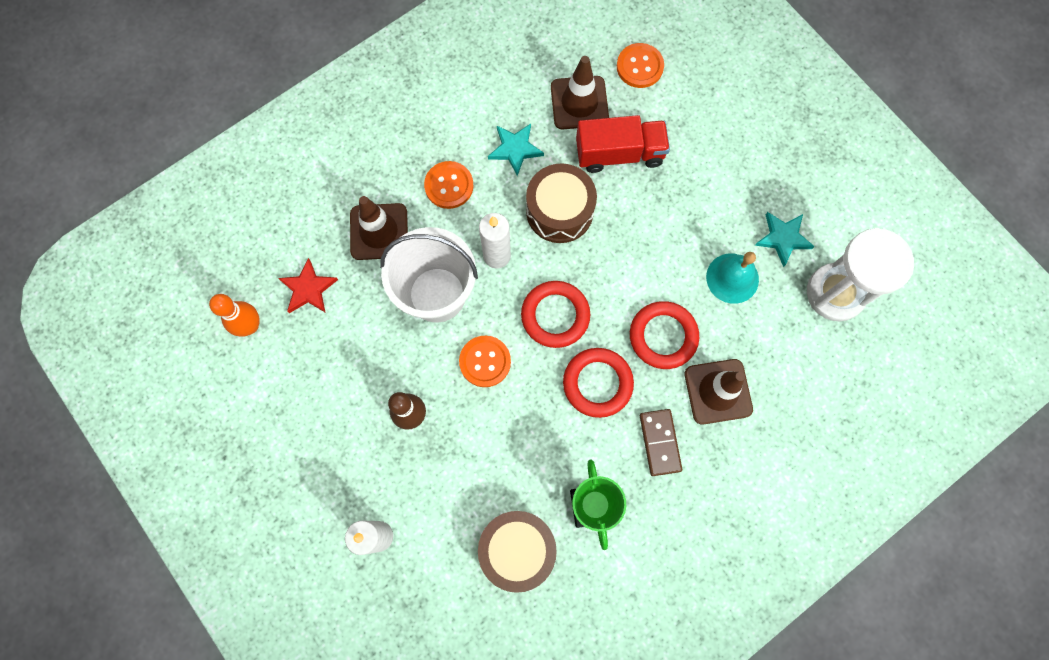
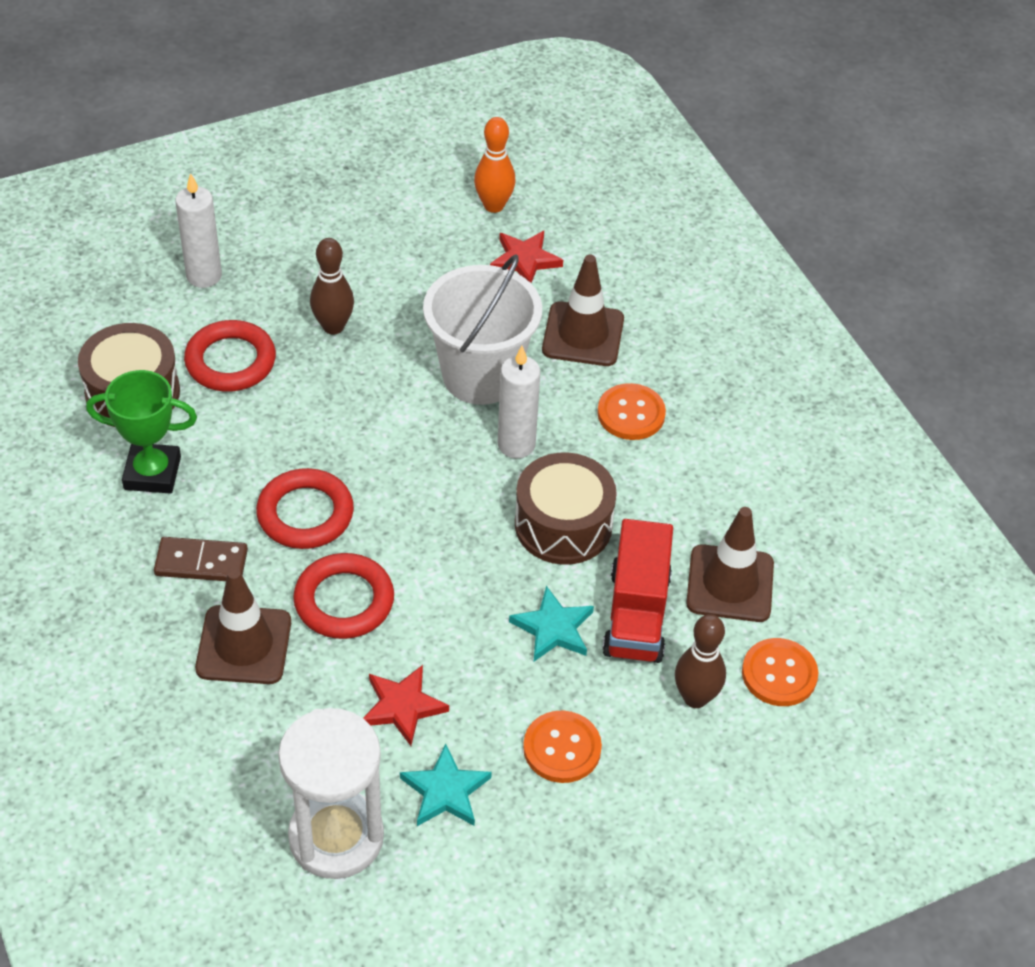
camera: 100 degrees right, 25 degrees down
(485, 361) = (375, 406): orange button -> orange button (562, 748)
(515, 149) = (670, 494): turquoise star -> turquoise star (553, 628)
(555, 315) = (413, 489): red ring -> red ring (230, 361)
(671, 110) = (695, 697): none -> brown bowling pin
(732, 278) = (402, 706): turquoise bell -> red star

